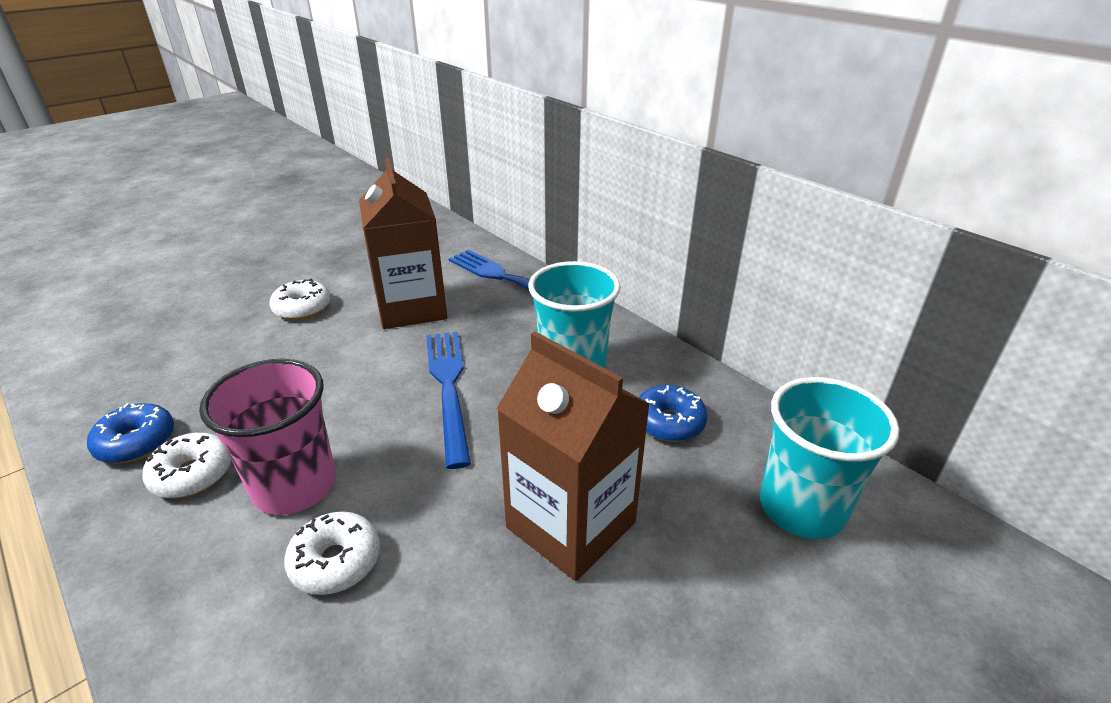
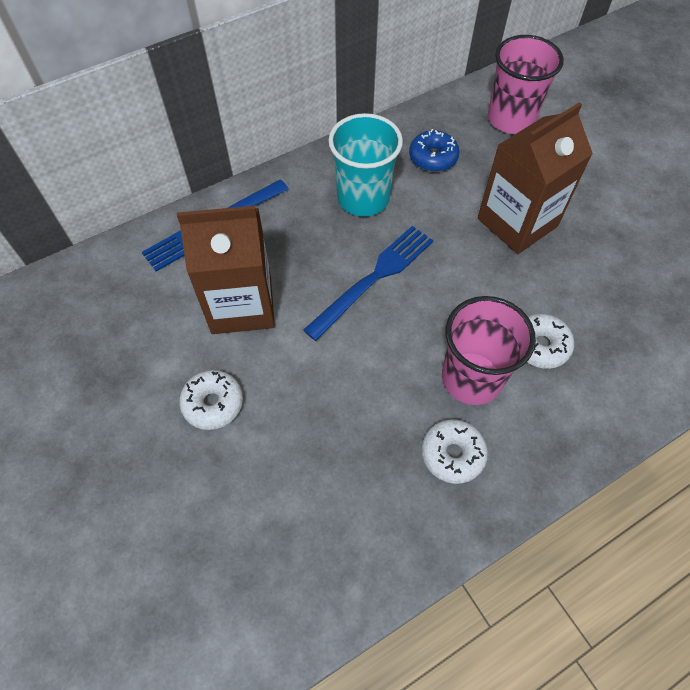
camera: 80 degrees left, 25 degrees up
(136, 442) = (407, 512): blue donut -> none
(449, 388) = (373, 279): blue fork -> blue fork turned 135 degrees clockwise
(802, 508) = (511, 119): turquoise cup -> pink cup

